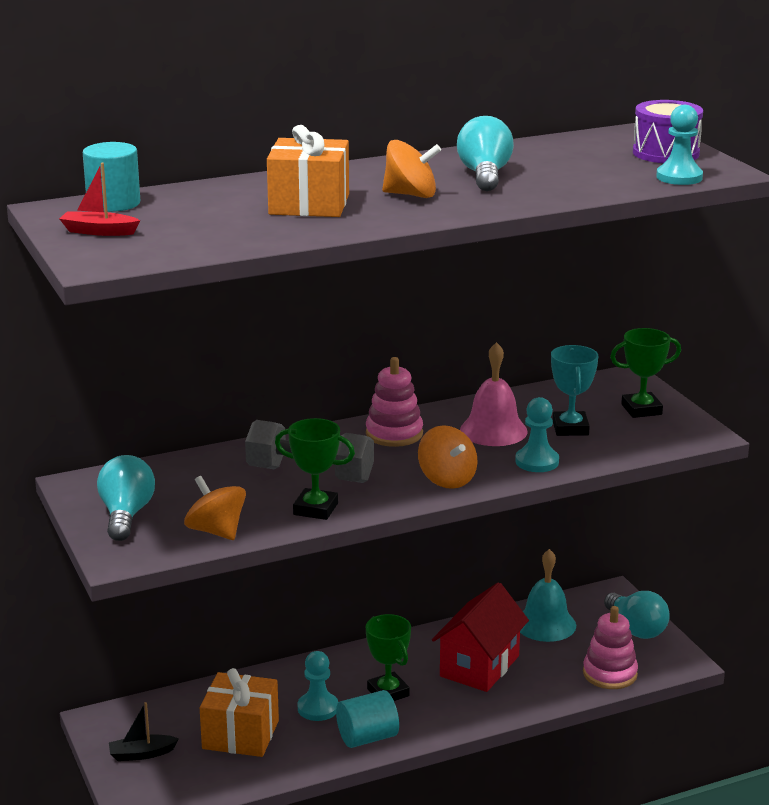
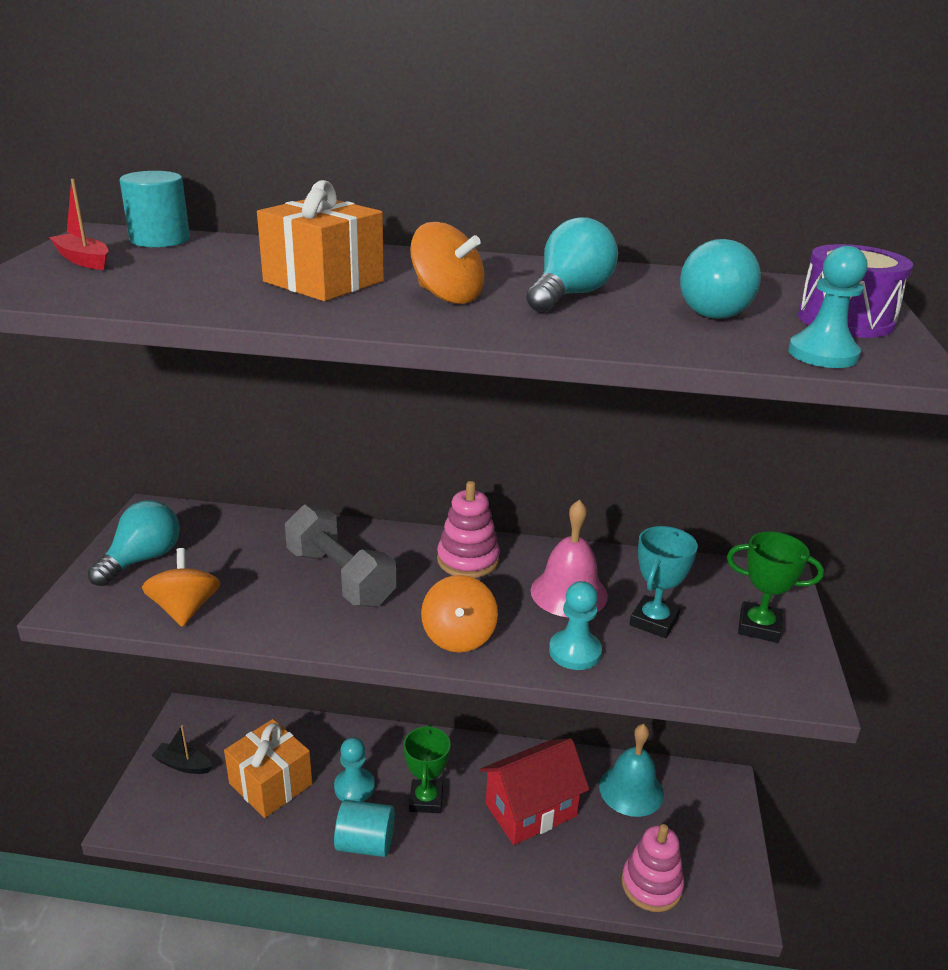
camera: 30 degrees right, 5 degrees up
(315, 509) = (297, 620): green trophy -> none
(636, 629) = (720, 840): turquoise light bulb -> turquoise light bulb (709, 310)

